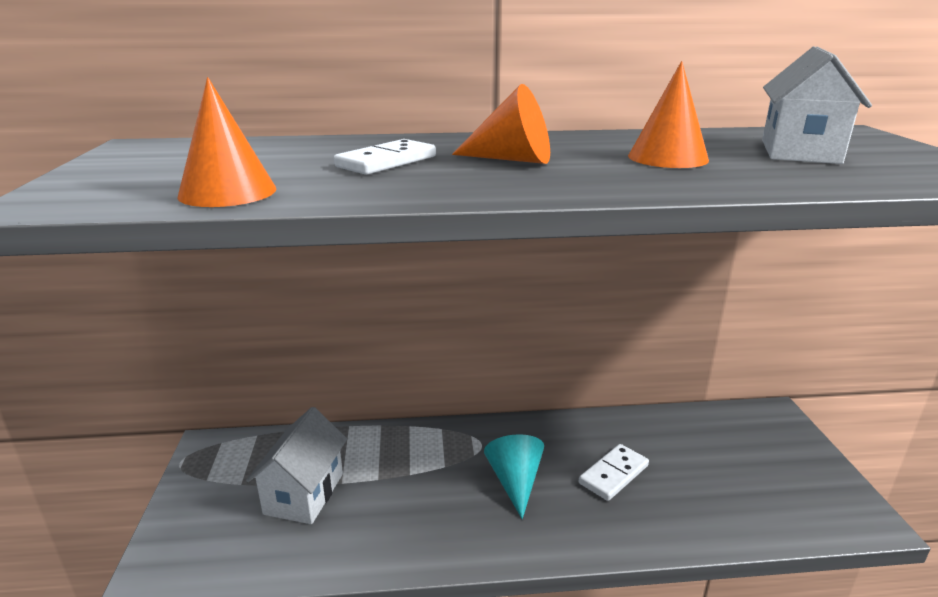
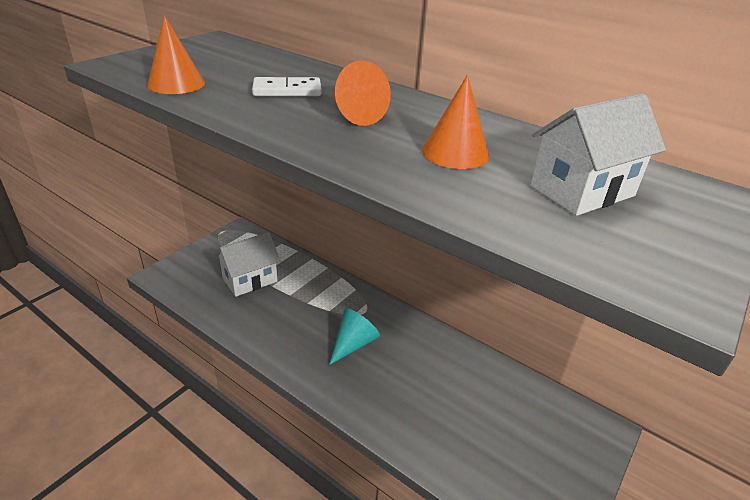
camera: 40 degrees right, 10 degrees up
(613, 474) = (416, 380): white domino -> none

